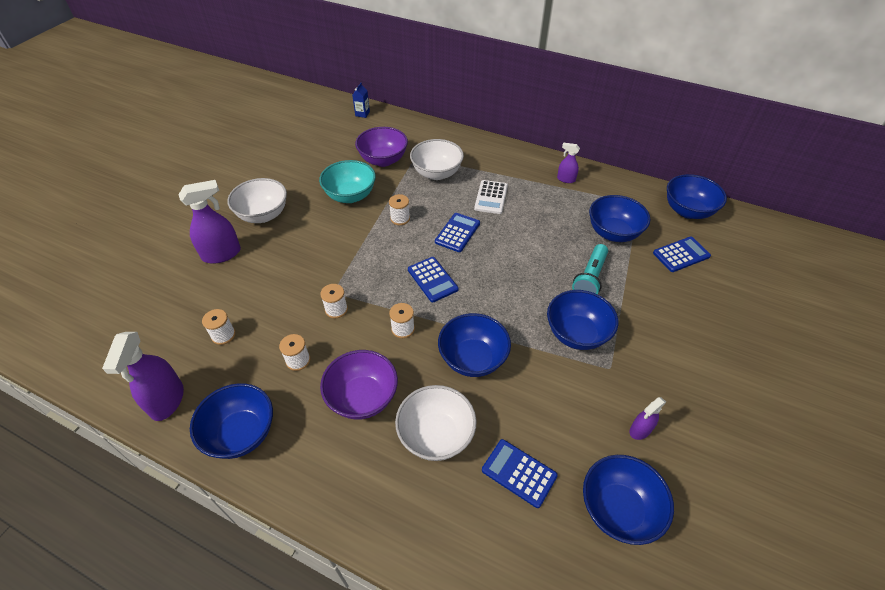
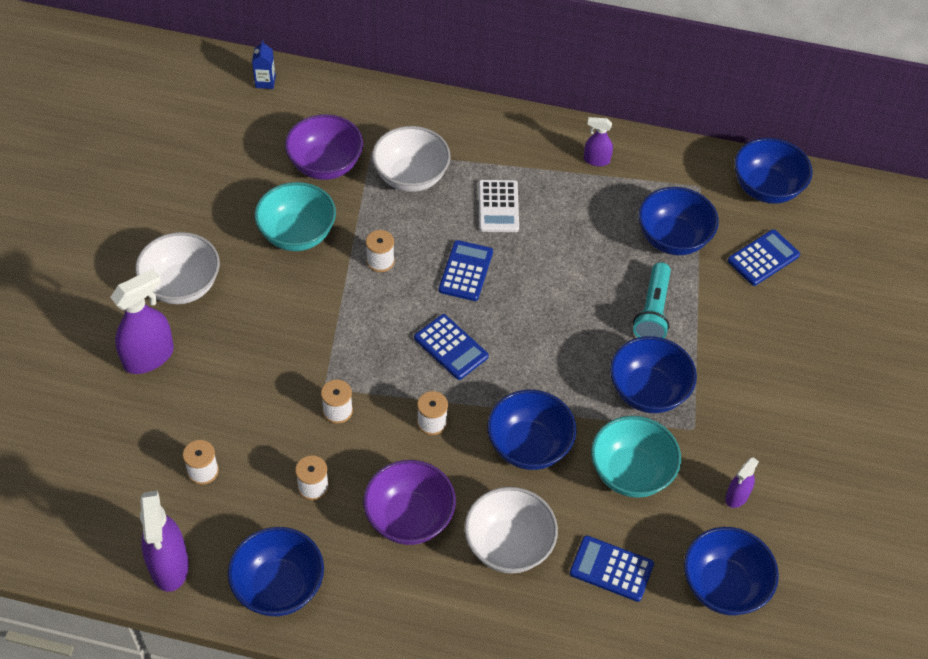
camera: 15 degrees left, 5 degrees up
(551, 394) = (631, 472): none -> turquoise bowl

